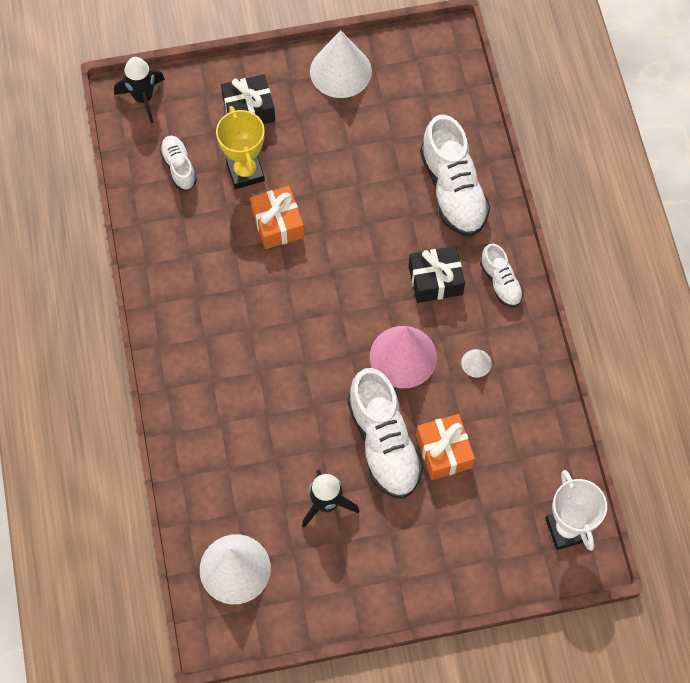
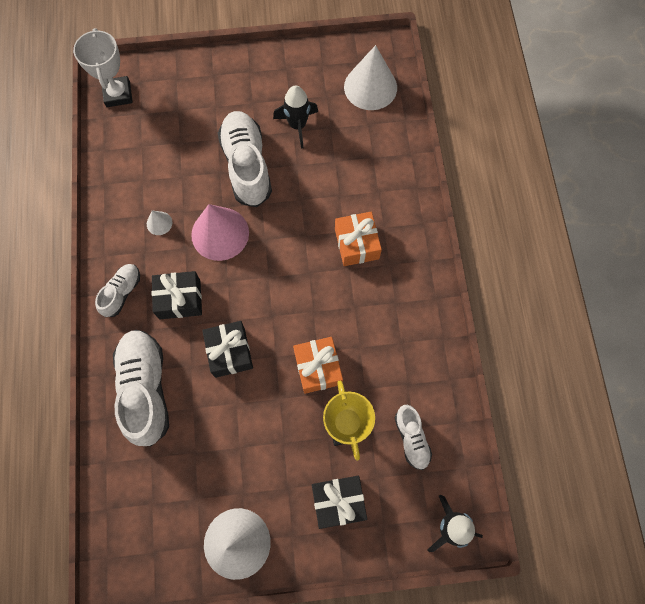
camera: 175 degrees left, 5 degrees up
(372, 231) = (229, 352): none -> black gift
(444, 451) = (200, 156): orange gift -> orange gift (356, 244)
(500, 282) = (122, 292): white shoe -> white shoe turned 45 degrees clockwise

